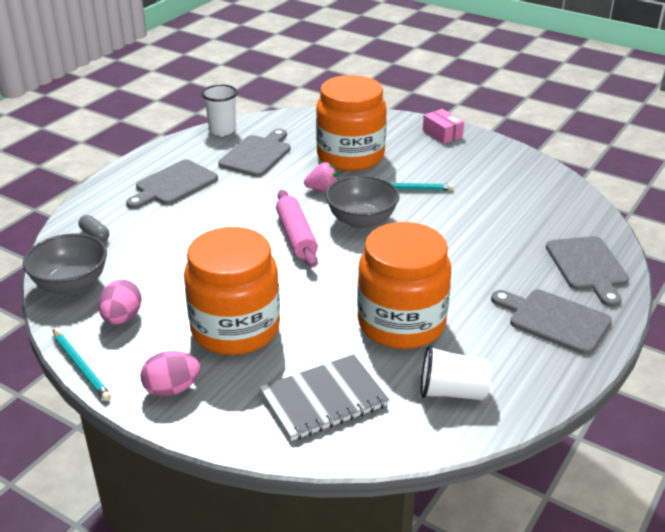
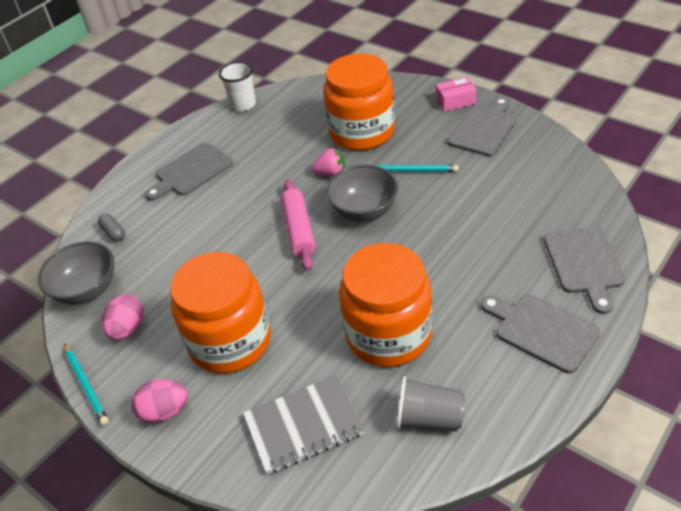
camera: 10 degrees right, 10 degrees up
(257, 154) = (272, 133): grey cutting board -> grey cutting board (483, 129)
(442, 133) = (455, 101): pink box -> pink box turned 75 degrees counterclockwise
(452, 392) = (429, 418): white cup -> grey cup

